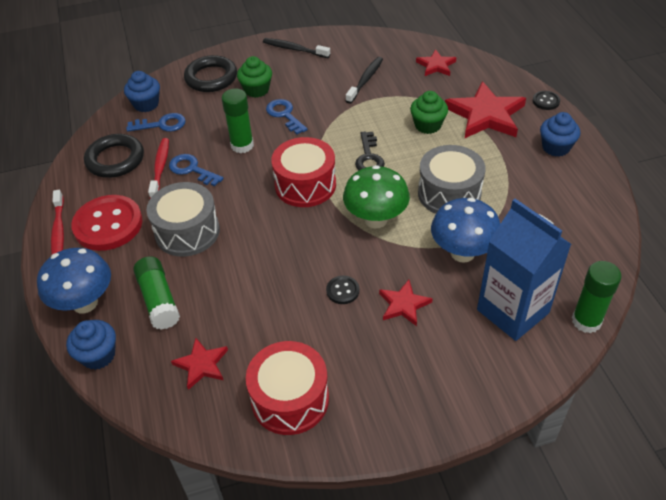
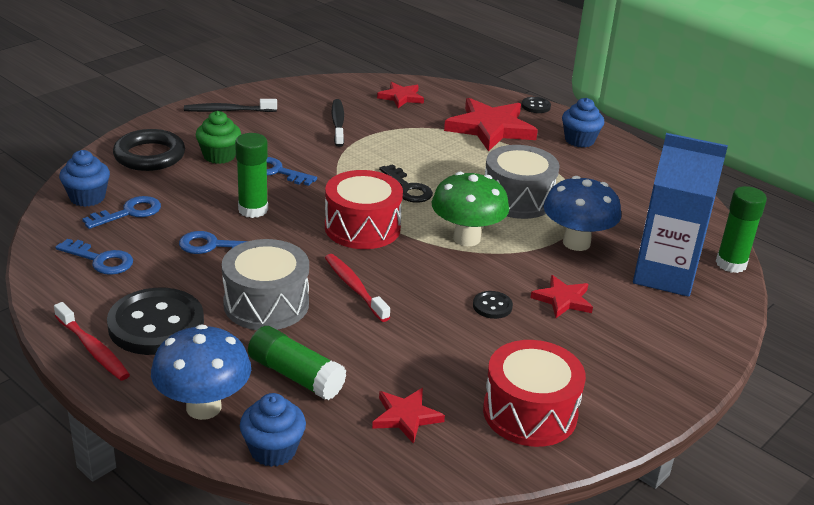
camera: 35 degrees left, 15 degrees down
(108, 224) = (156, 324): red button -> black button
(115, 159) = (100, 260): black ring -> blue key
(160, 168) = (170, 254): red toothbrush -> red toothbrush (354, 288)
(428, 125) = (442, 148): green cupcake -> none

